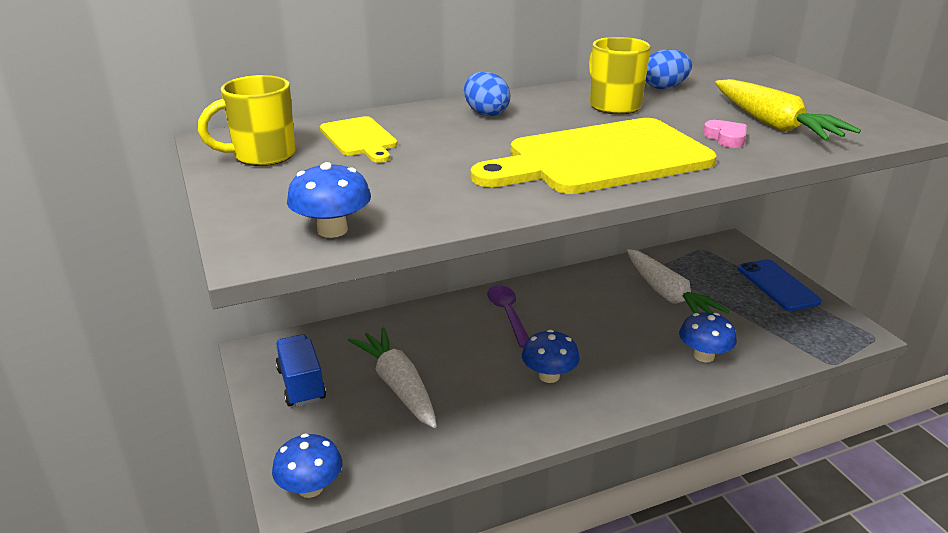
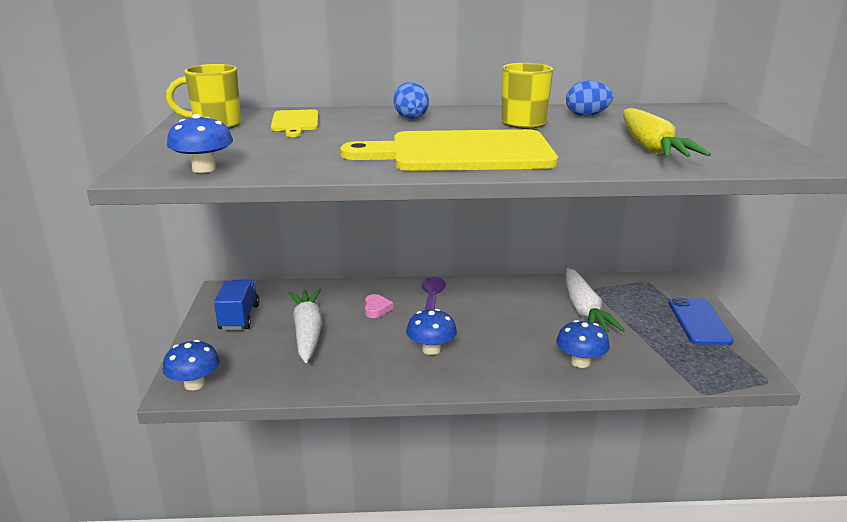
camera: 20 degrees right, 5 degrees down
(726, 138) = (591, 152): pink heart -> pink heart (376, 309)

